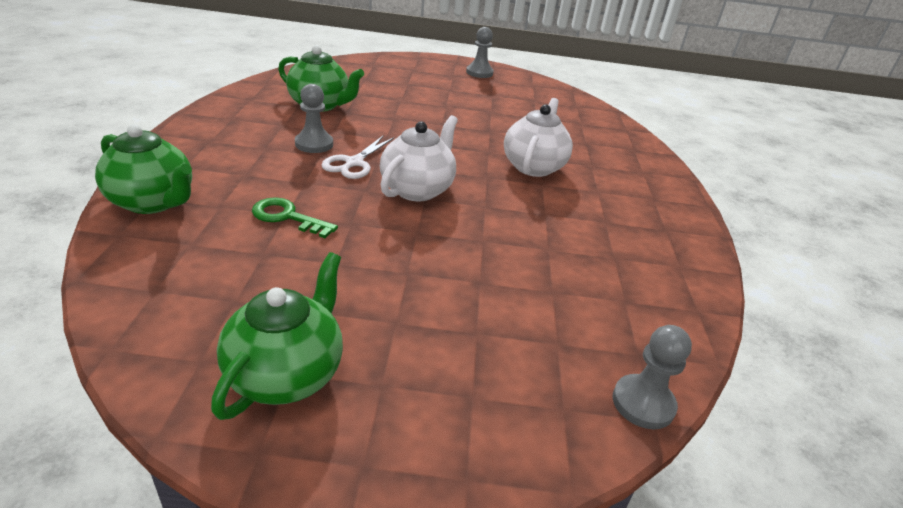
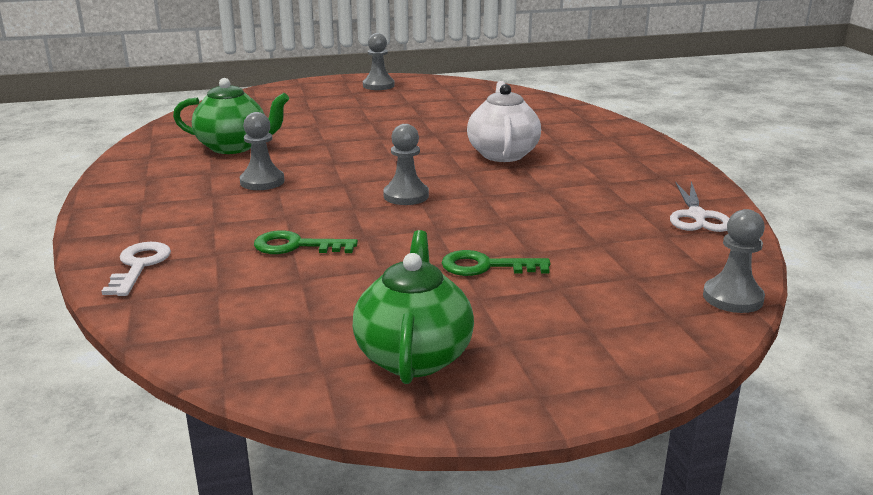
camera: 15 degrees left, 10 degrees down
(153, 202) = (139, 266): green teapot -> white key
(354, 163) = (320, 188): white scissors -> white scissors (697, 216)
(417, 189) = (406, 196): white teapot -> grey pawn
(428, 287) = (485, 266): none -> green key

